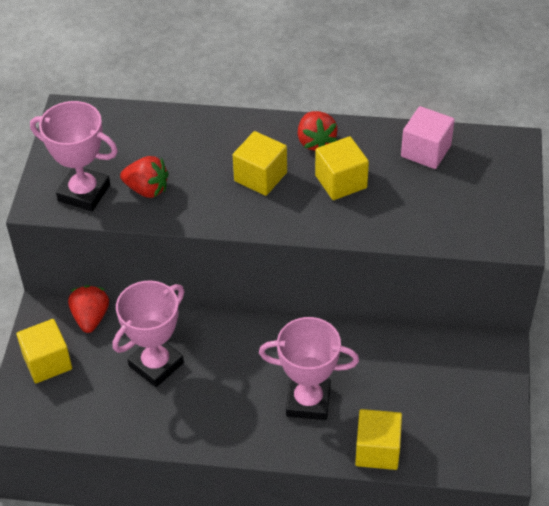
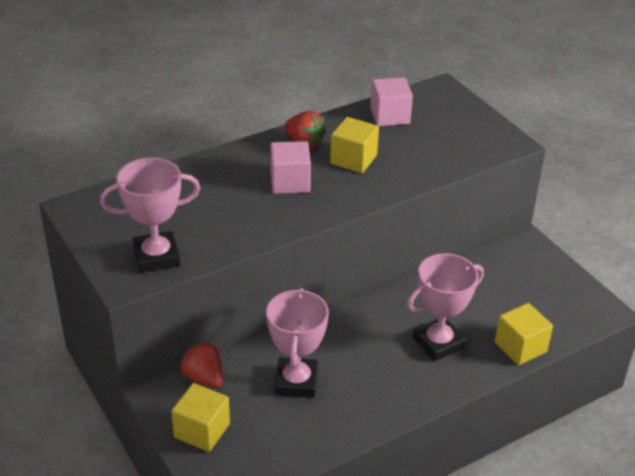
camera: 40 degrees left, 10 degrees down
(147, 189) = (208, 230): red strawberry -> none
(260, 177) = (290, 182): yellow cube -> pink cube

